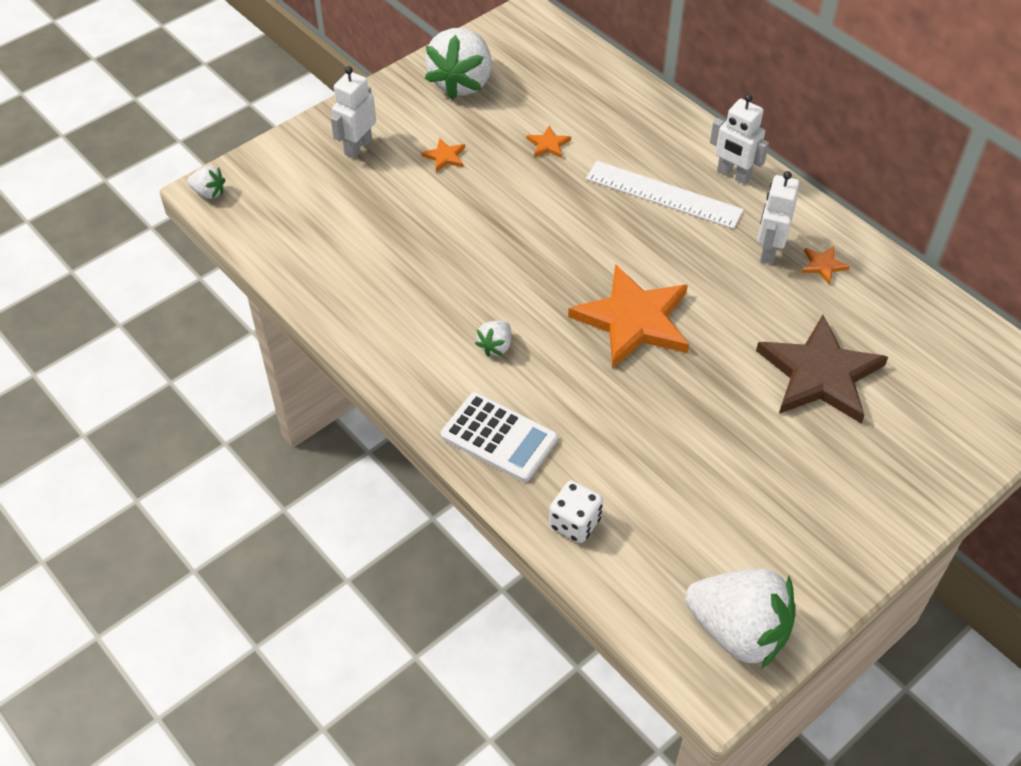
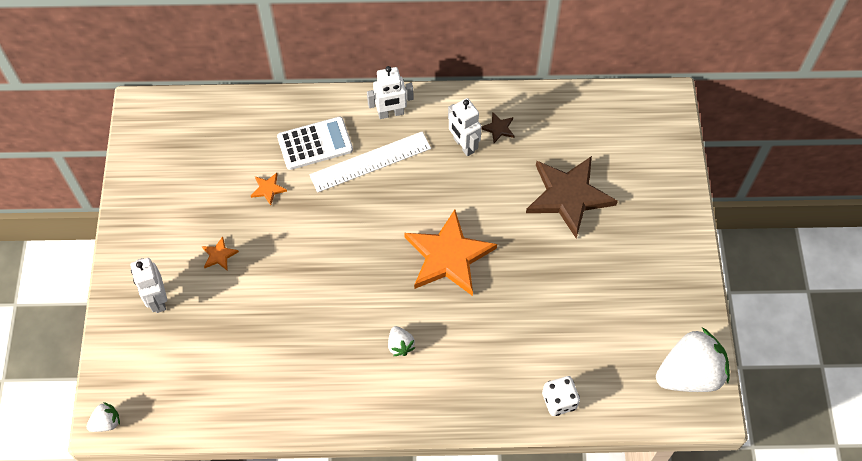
camera: 50 degrees left, 10 degrees up
(461, 83) = (162, 194): white strawberry -> none
(499, 438) = (468, 395): white calculator -> white calculator (315, 144)
(823, 265) = (498, 128): orange star -> brown star

